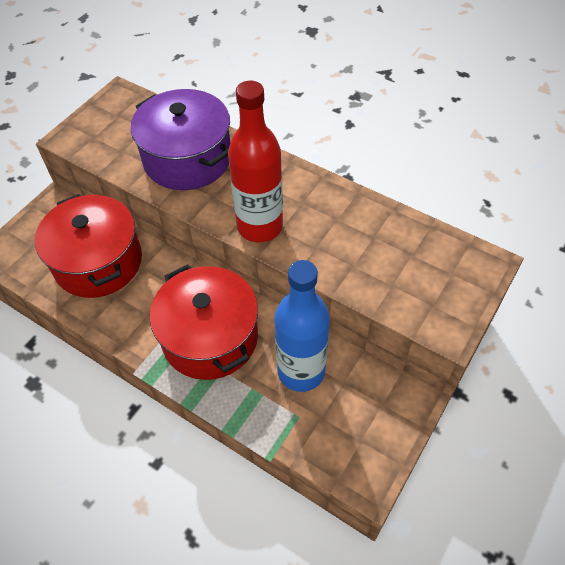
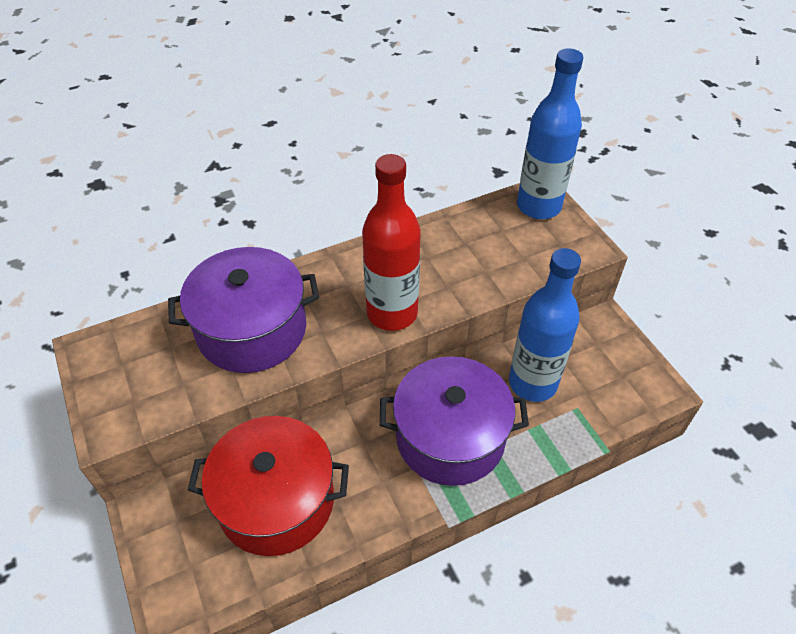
camera: 60 degrees left, 5 degrees down
(210, 337) = (450, 437): red pot -> purple pot
(467, 268) = (538, 206): none -> blue bottle

